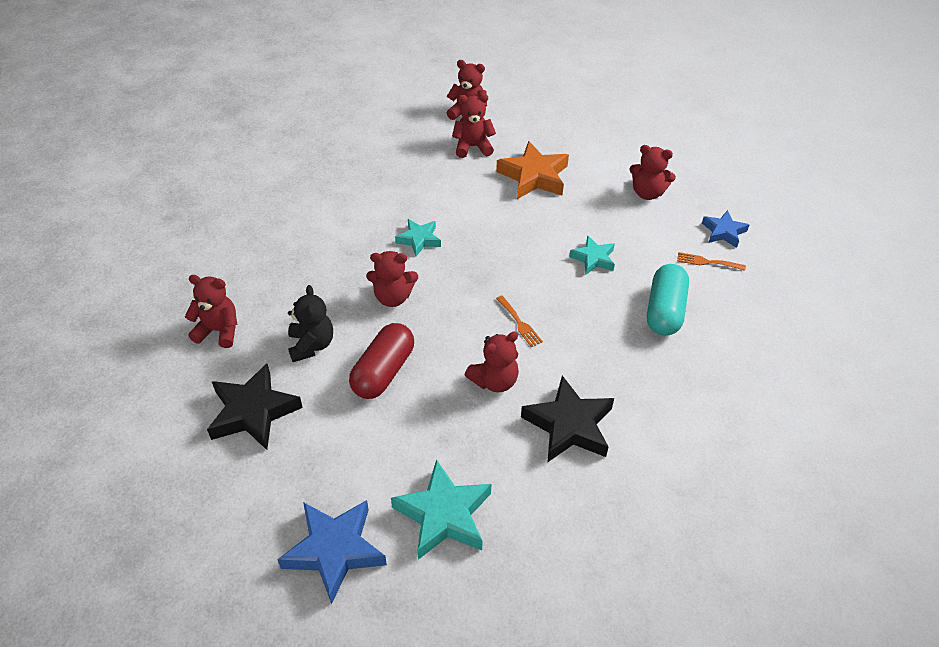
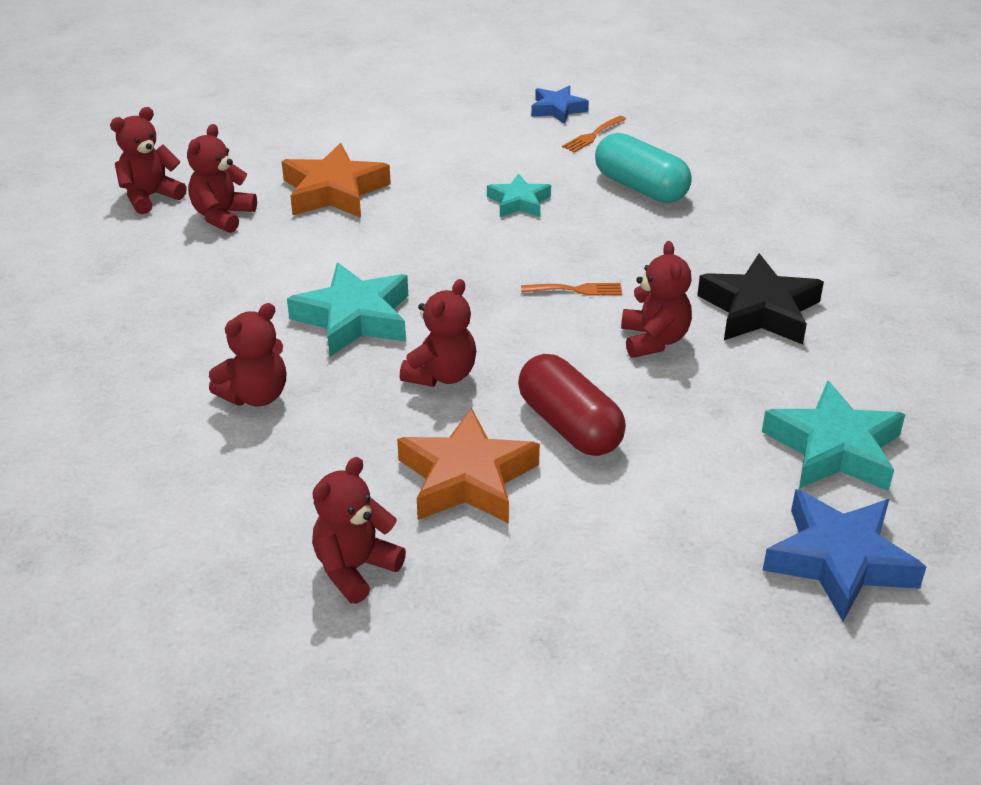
camera: 60 degrees left, 10 degrees down
(253, 412) = (550, 574): black star -> none
(311, 345) = (467, 478): black teddy bear -> orange star
(419, 239) = (354, 318): turquoise star -> turquoise star, size x1.71
(647, 193) = (448, 129): red teddy bear -> red teddy bear (255, 395)

